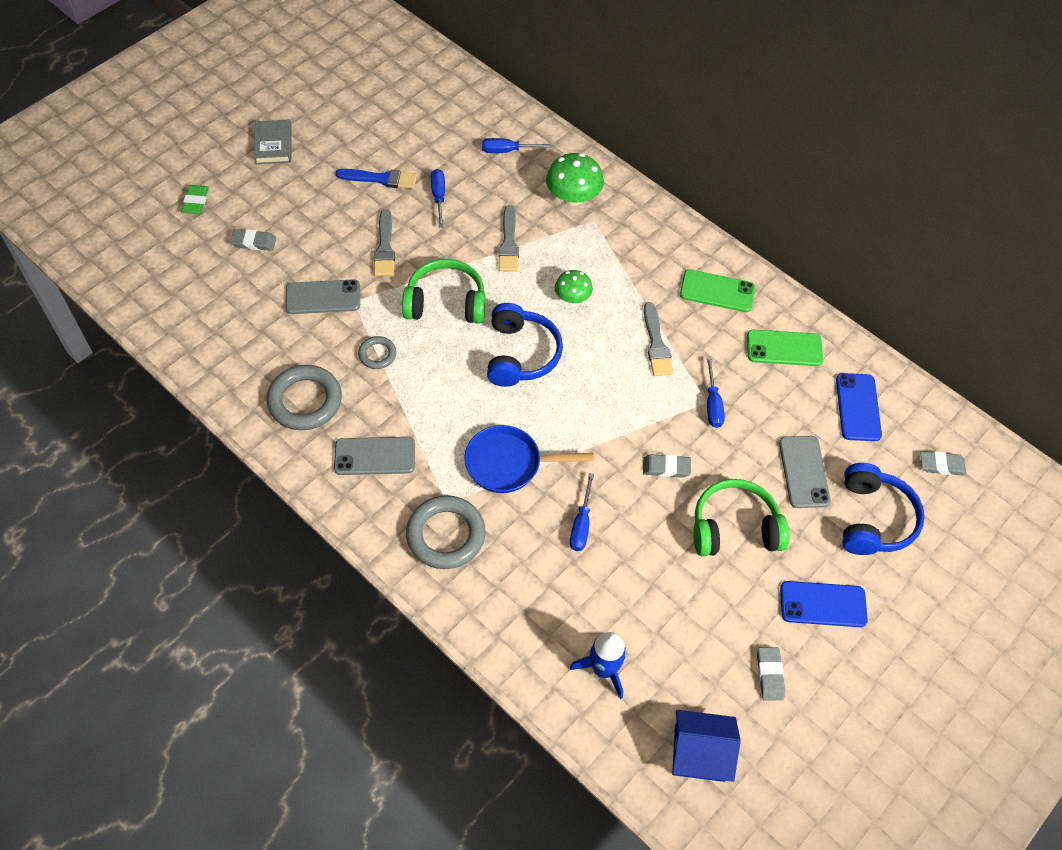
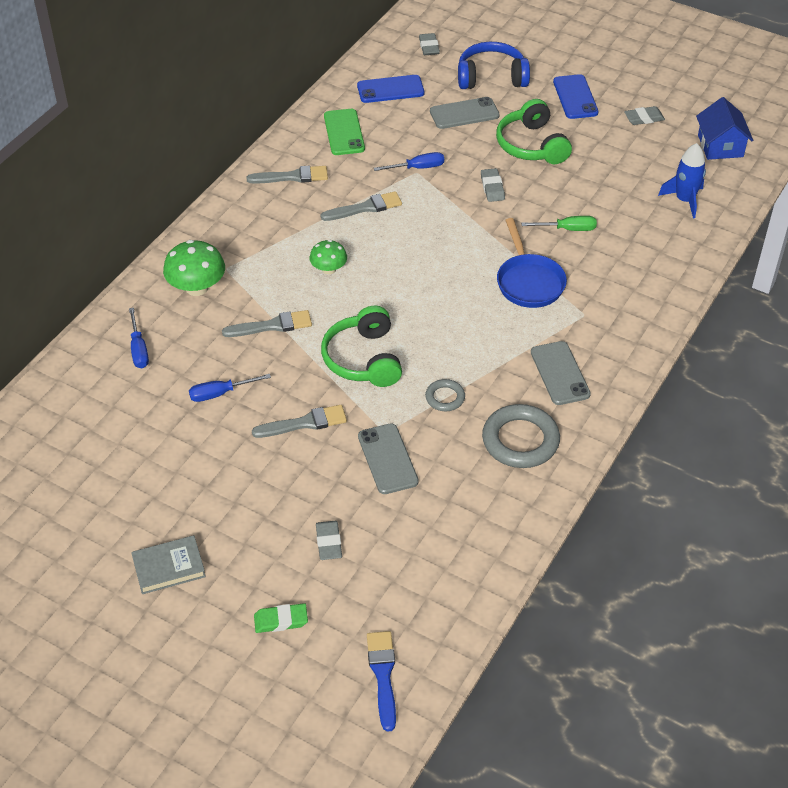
camera: 100 degrees left, 10 degrees down
(381, 179) = (204, 449): blue brush -> blue brush (383, 675)
(446, 535) = (616, 309): grey ring -> none
(521, 354) = (408, 294): blue headphones -> none
(581, 524) = (567, 229): blue screwdriver -> green screwdriver
(717, 291) = (292, 177): green phone -> grey brush

